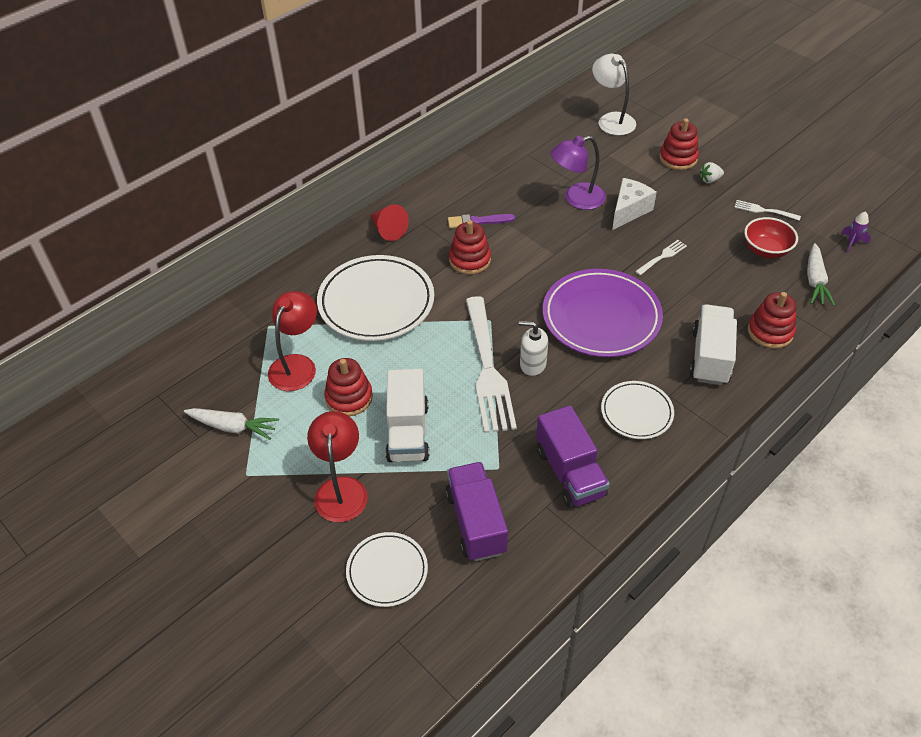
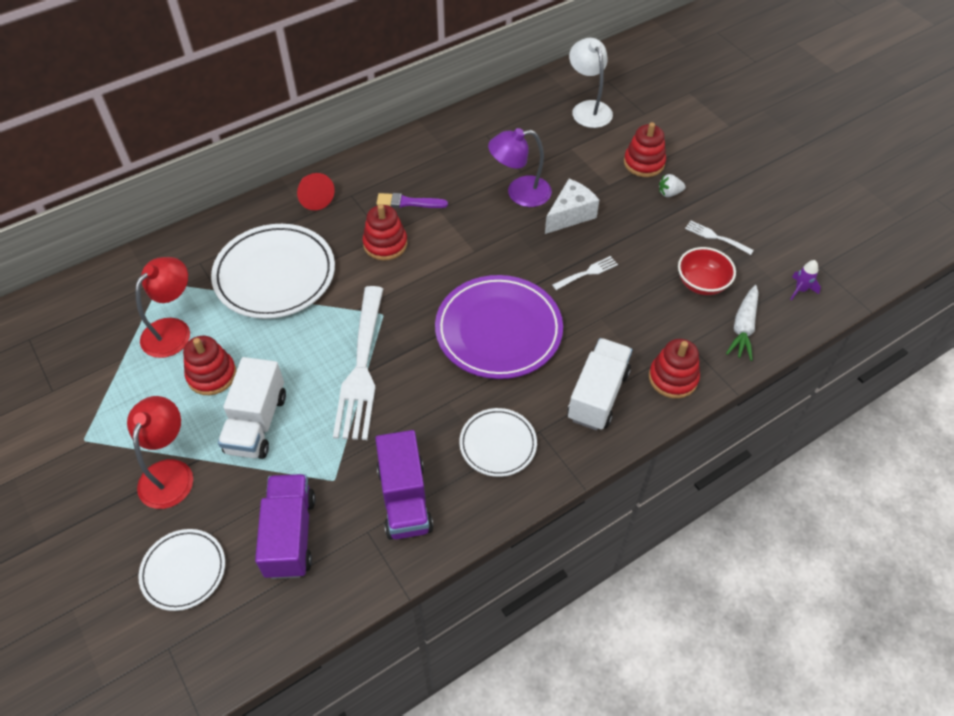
camera: 10 degrees right, 5 degrees up
(233, 427) = (88, 386): white carrot -> none
(532, 364) = (409, 371): white soap dispenser -> none

